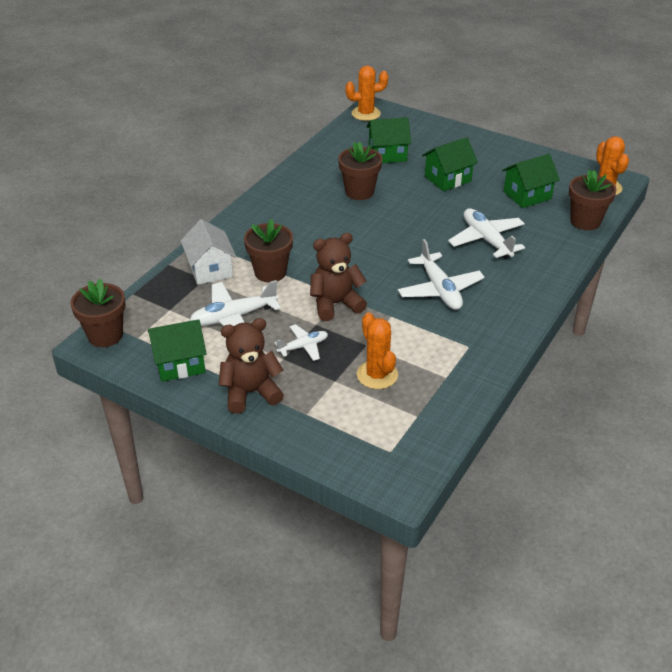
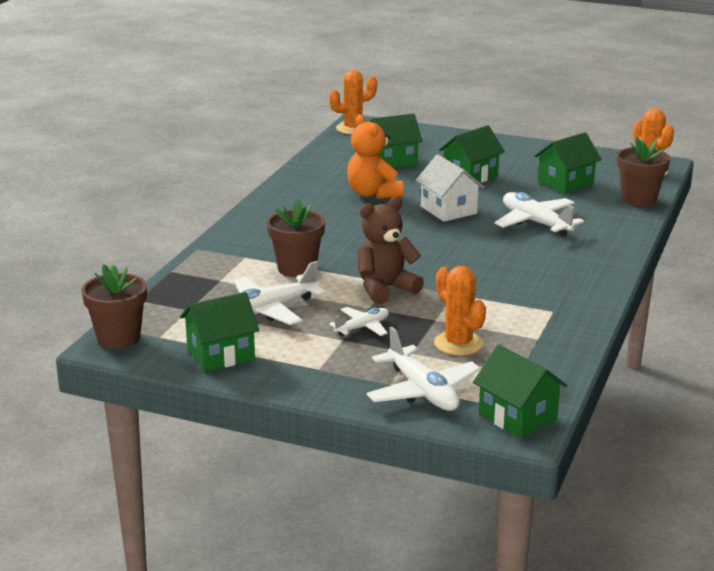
camera: 10 degrees left, 15 degrees down
(210, 269) = (223, 271): white house -> white house (448, 210)
(250, 392) = (316, 371): brown teddy bear -> none
(359, 192) = (373, 194): brown flower pot -> orange teddy bear
(400, 466) = (517, 417): none -> green house
(439, 290) = (500, 267): white plane -> white plane (422, 391)

